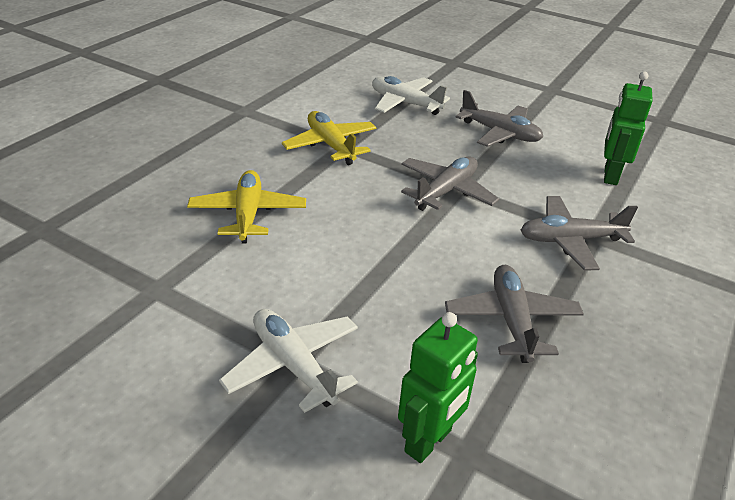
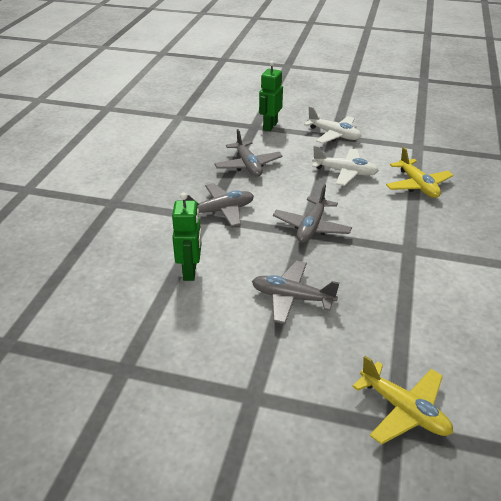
camera: 165 degrees right, 0 degrees up
(331, 145) = (419, 247): yellow plane -> yellow plane (404, 410)
(405, 103) = (399, 317): white plane -> white plane (345, 172)

